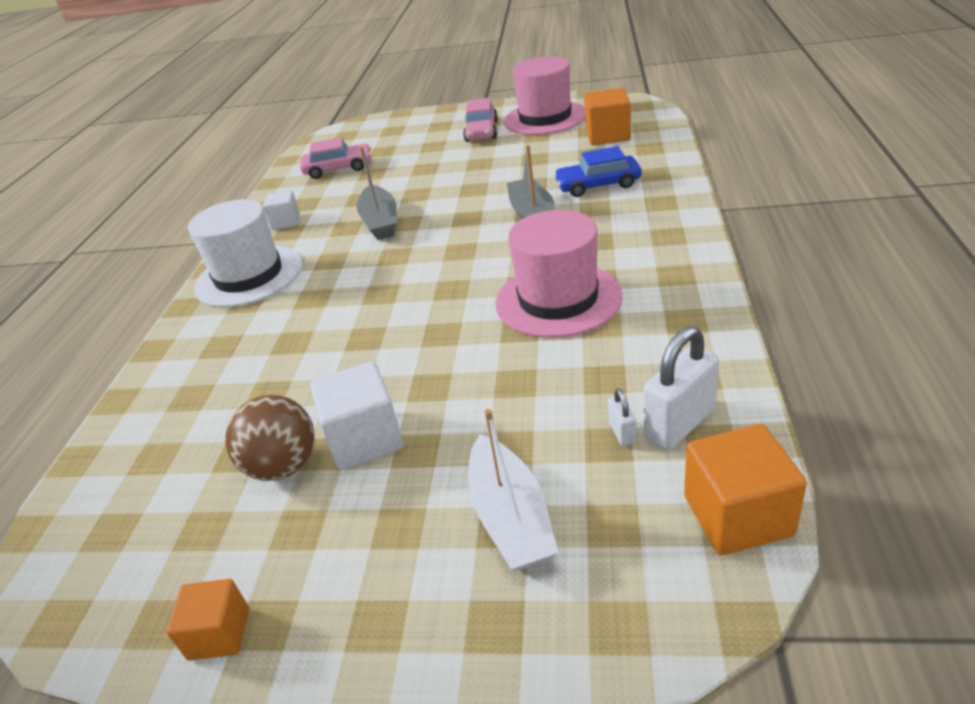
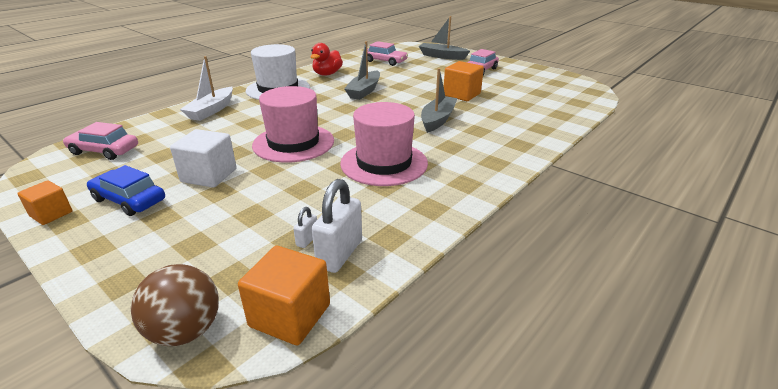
camera: 30 degrees right, 5 degrees down
(125, 505) = (104, 151): none -> pink car
(283, 466) = (167, 168): brown ball -> brown ball (186, 331)
(286, 222) = (327, 74): white cube -> red duck
(404, 130) = (442, 56): none -> grey boat
(510, 517) = (202, 243): white boat -> white boat (211, 110)
(545, 118) = (524, 77): pink hat -> pink hat (293, 143)
(598, 185) = (498, 120): blue car -> blue car (129, 200)
(608, 136) = (546, 99): orange cube -> orange cube (461, 94)
(679, 423) = (340, 254): white padlock -> white padlock turned 60 degrees counterclockwise

